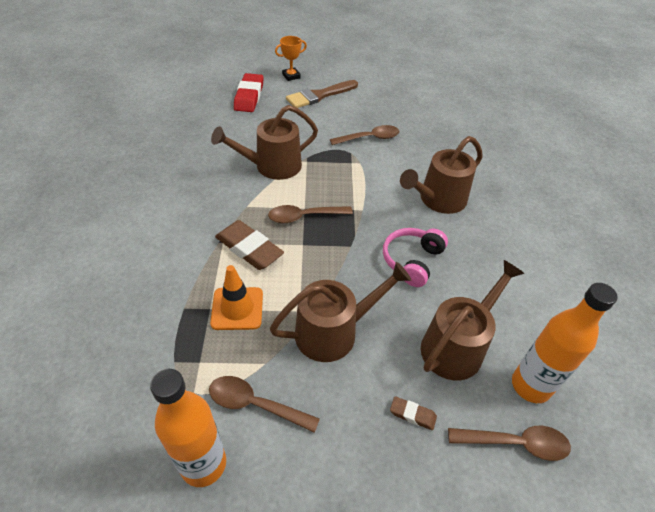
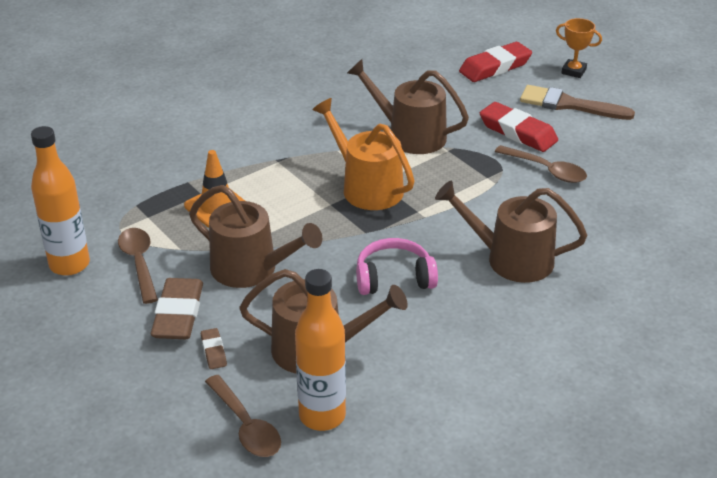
camera: 55 degrees right, 10 degrees down
(249, 248) = (288, 178): brown eraser -> brown eraser (178, 314)
(304, 217) = (367, 187): brown spoon -> orange watering can
(322, 126) = (518, 132): none -> red eraser

